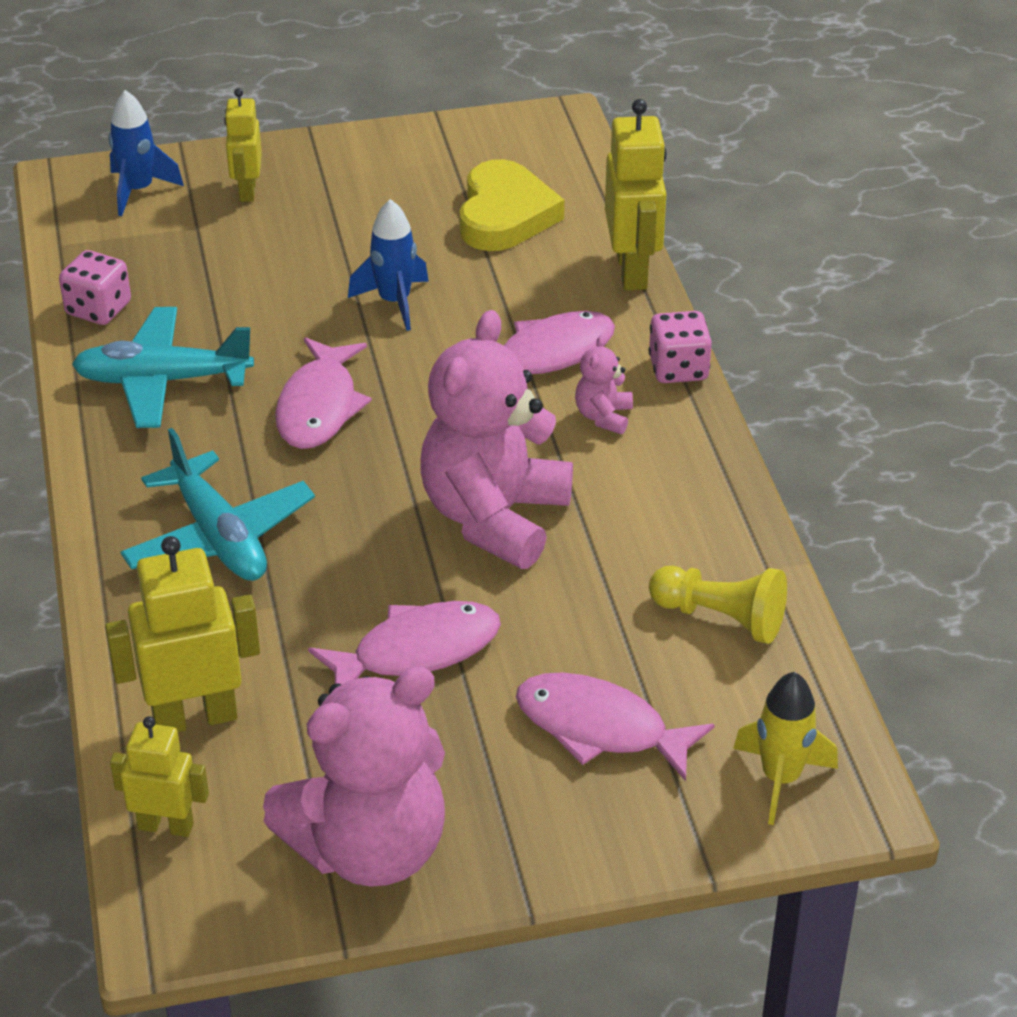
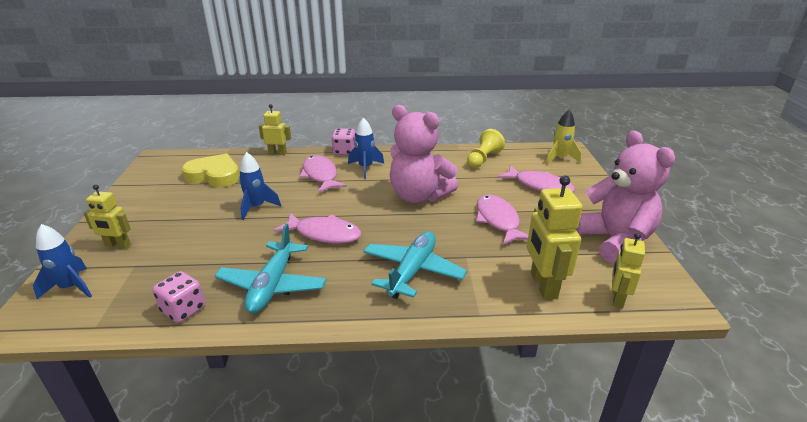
camera: 80 degrees left, 10 degrees down
(219, 537) = (412, 271): turquoise plane -> turquoise plane turned 45 degrees counterclockwise
(600, 728) = (539, 186): pink fish -> pink fish turned 90 degrees counterclockwise
(603, 416) = (365, 168): pink teddy bear -> blue rocket
(632, 271) = (277, 153): yellow robot -> yellow robot, size x0.62

